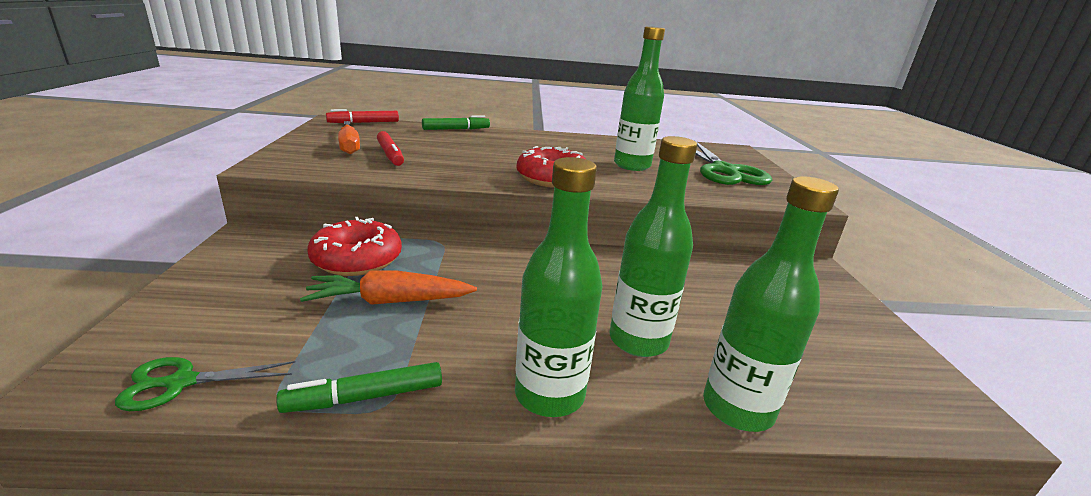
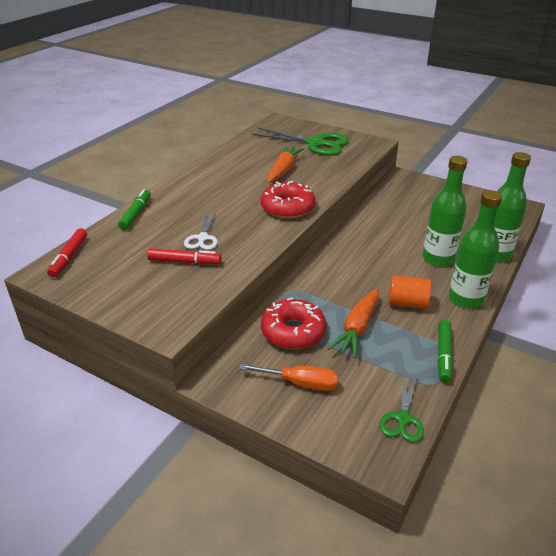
camera: 55 degrees left, 10 degrees up
(349, 146) = (144, 278): orange screwdriver -> orange screwdriver (300, 383)
(441, 155) = (202, 238): none -> white scissors
(484, 332) = (407, 303): none -> orange cylinder
(632, 165) = (283, 170): green bottle -> orange carrot

